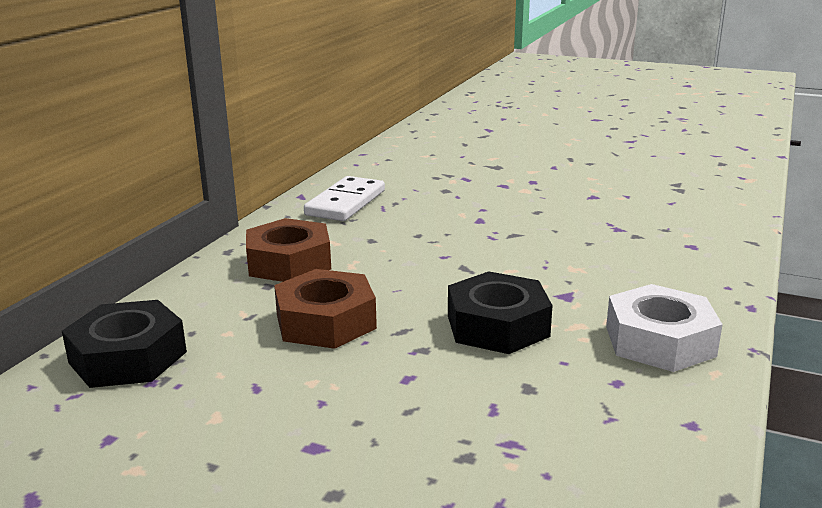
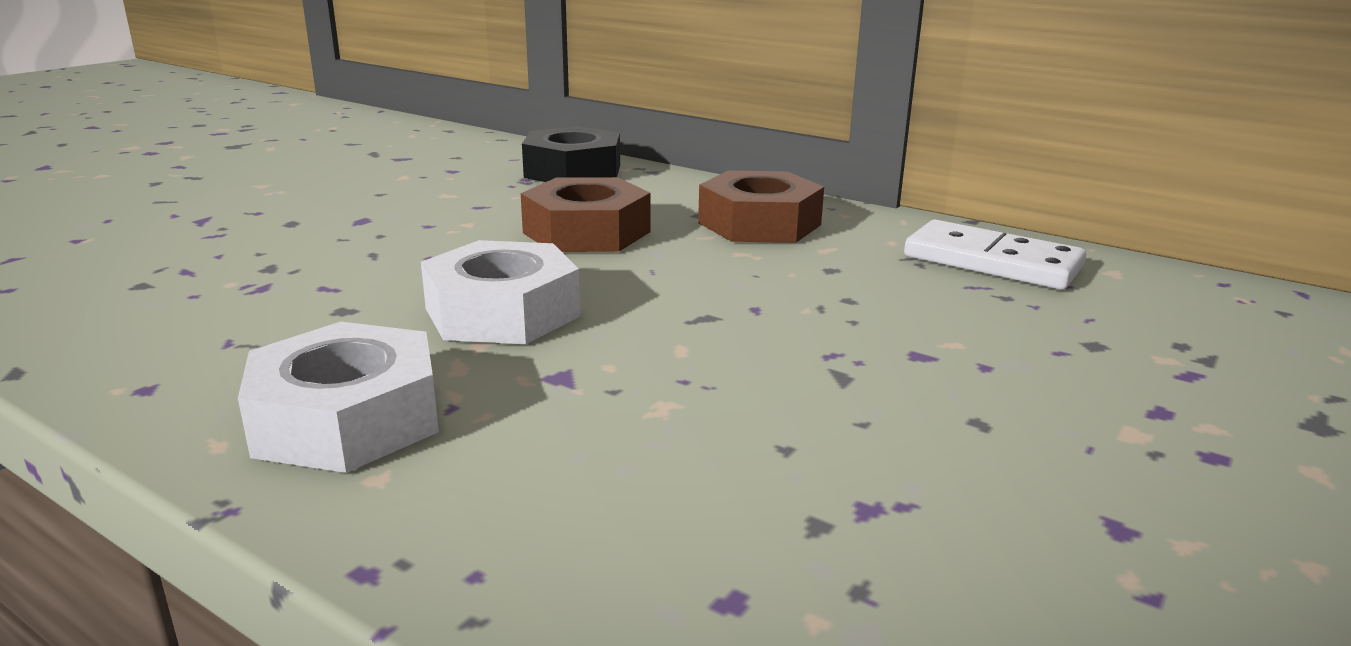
camera: 100 degrees right, 0 degrees up
(497, 326) = (502, 312): black nut -> white nut

